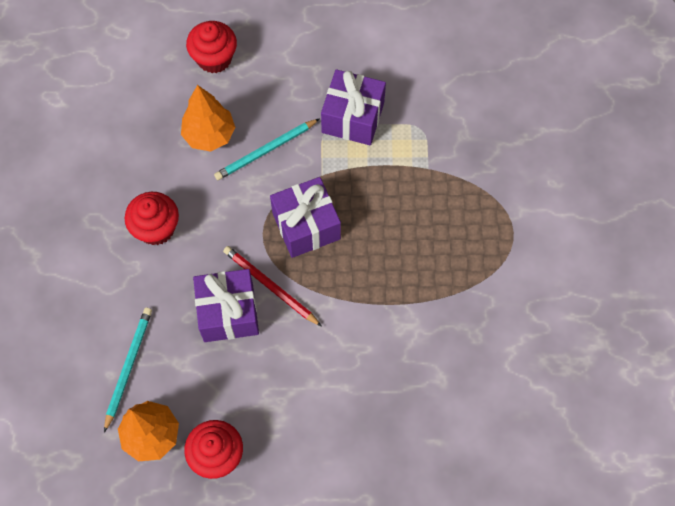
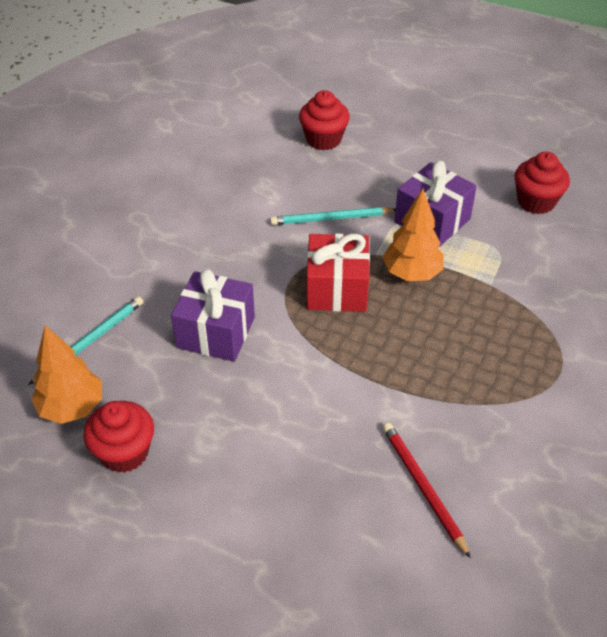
camera: 25 degrees right, 20 degrees down
(156, 228) = (191, 242): red cupcake -> red cupcake (536, 202)
(209, 135) = (285, 191): orange tree -> orange tree (411, 273)
(270, 286) = (271, 326): red pencil -> red pencil (423, 487)
(306, 226) = (337, 289): purple gift -> red gift

